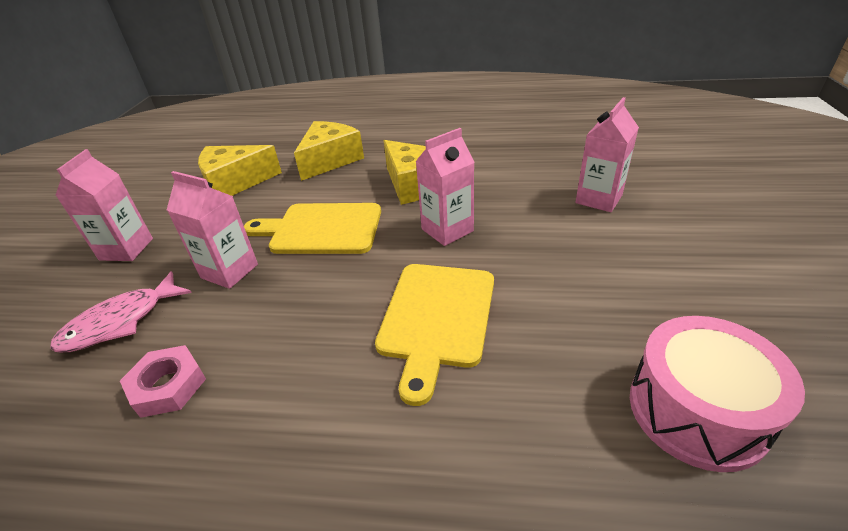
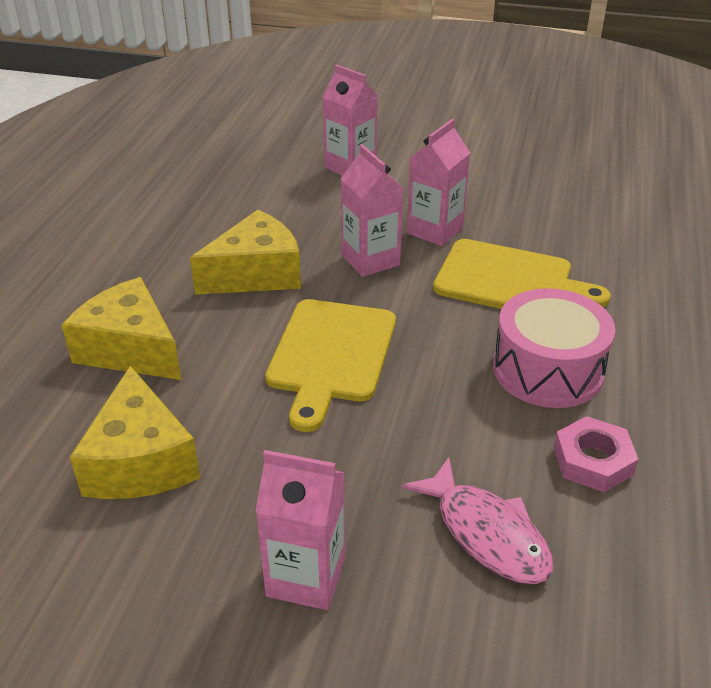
camera: 85 degrees left, 0 degrees up
(229, 271) = (401, 436): pink carton -> pink carton (435, 230)
(697, 410) = (606, 189): pink drum -> pink drum (548, 370)

